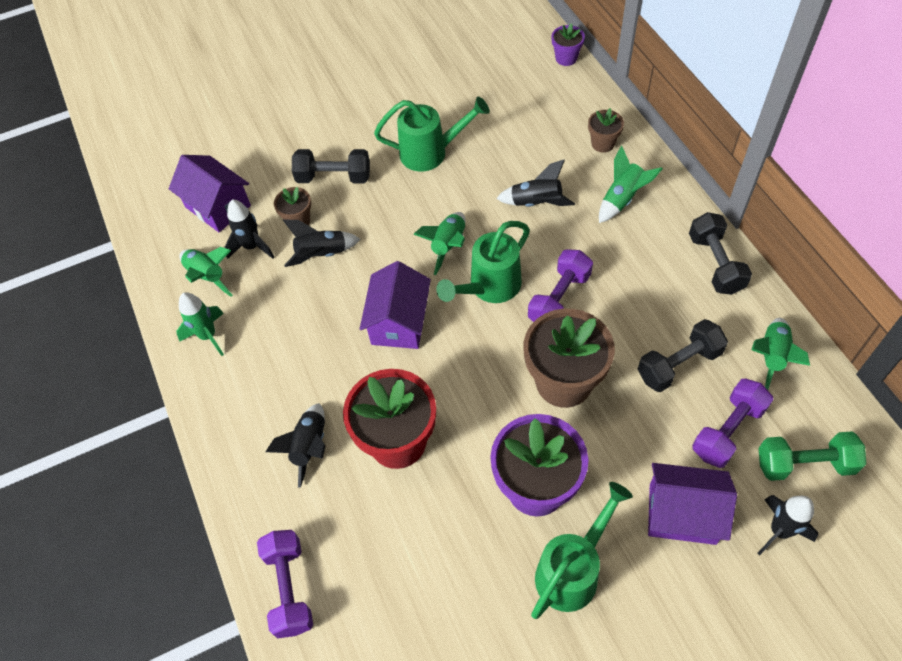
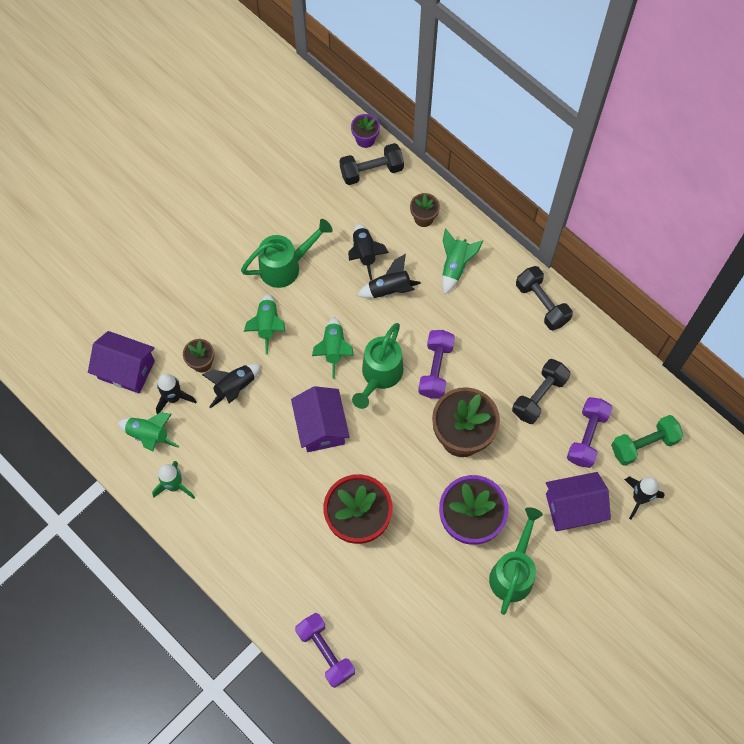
camera: 25 degrees left, 10 degrees up
(310, 447) = (295, 547): black rocket -> black rocket (364, 253)
(334, 177) = (213, 313): black dumbbell -> black dumbbell (371, 171)
(771, 356) = (602, 369): green rocket -> green rocket (267, 325)

